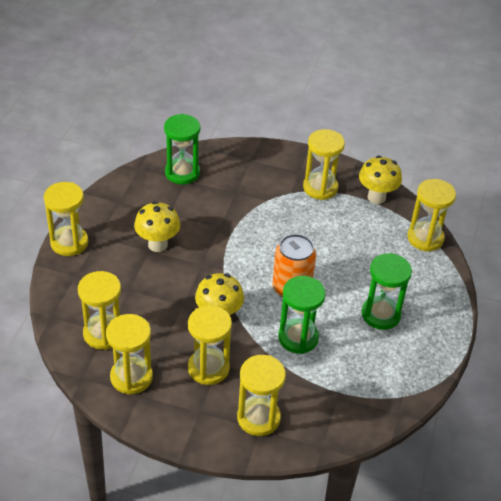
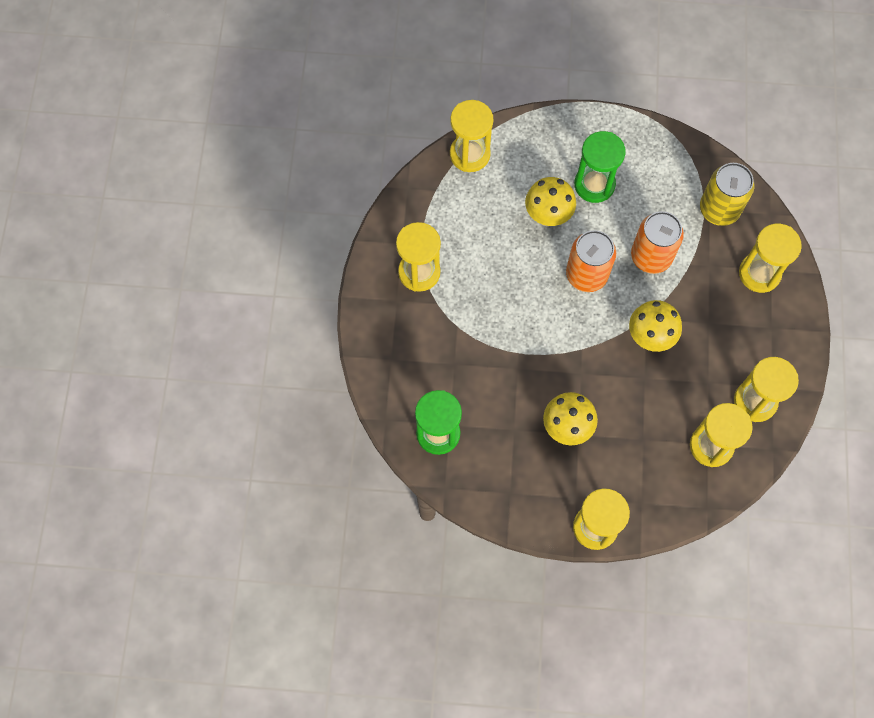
camera: 100 degrees left, 25 degrees up
(208, 368) = (718, 331): yellow hourglass -> none
(298, 338) = (651, 256): green hourglass -> orange can
(336, 404) = (719, 209): none -> yellow can
(376, 197) = (418, 210): yellow mushroom -> yellow mushroom (547, 216)

